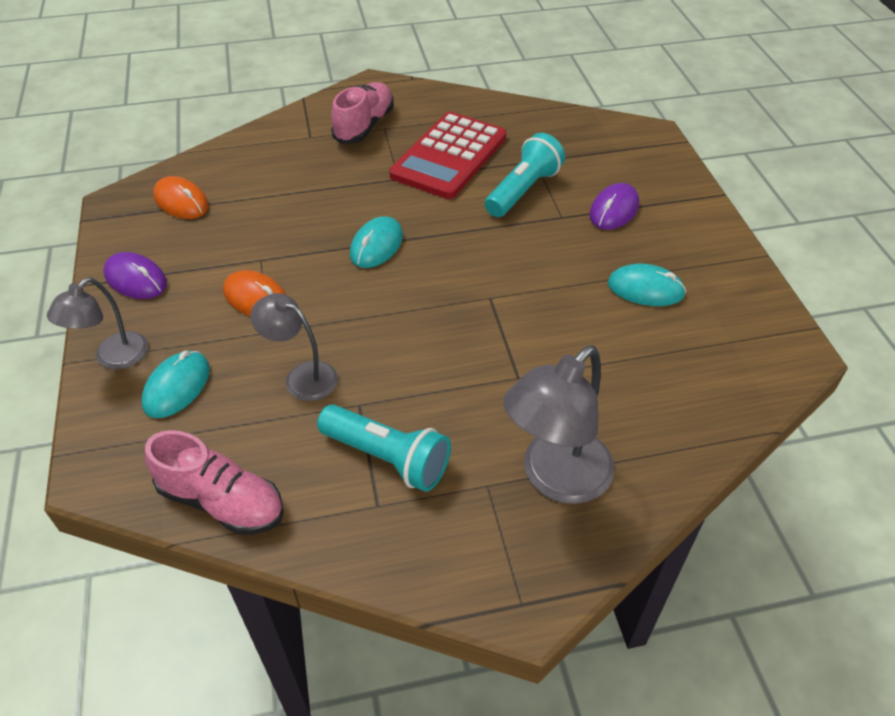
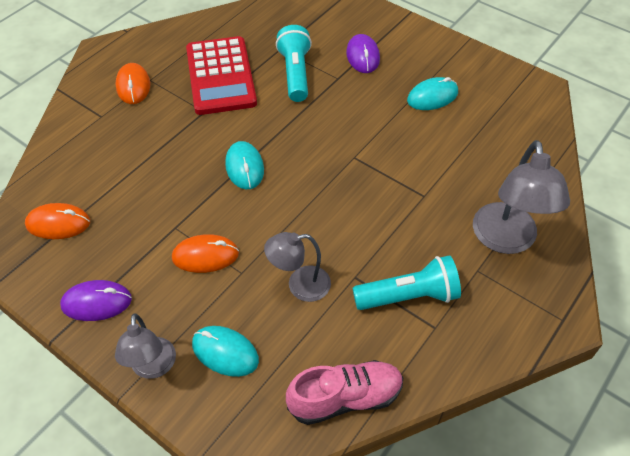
camera: 40 degrees left, 5 degrees up
(177, 387) = (225, 352): turquoise mouse -> turquoise mouse turned 45 degrees counterclockwise
(364, 126) = (133, 86): pink shoe -> orange mouse

